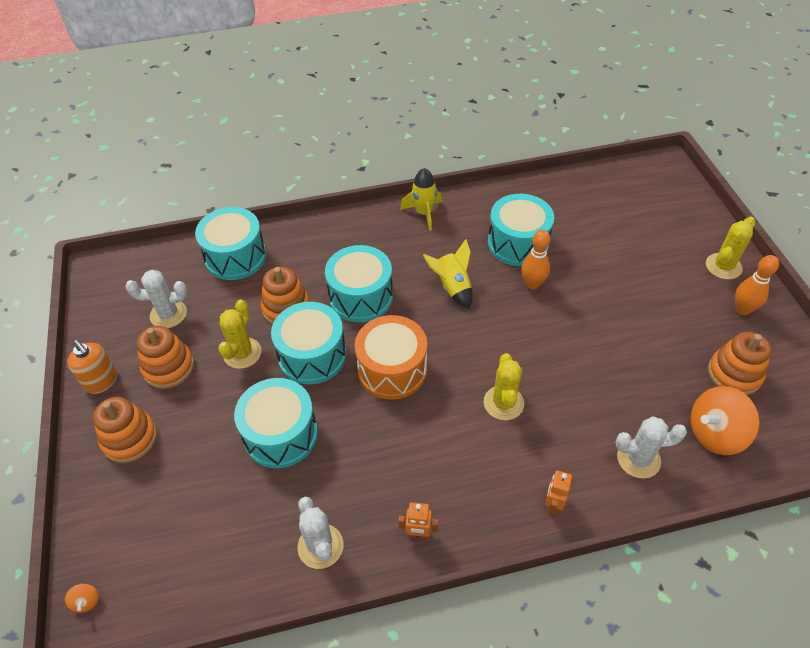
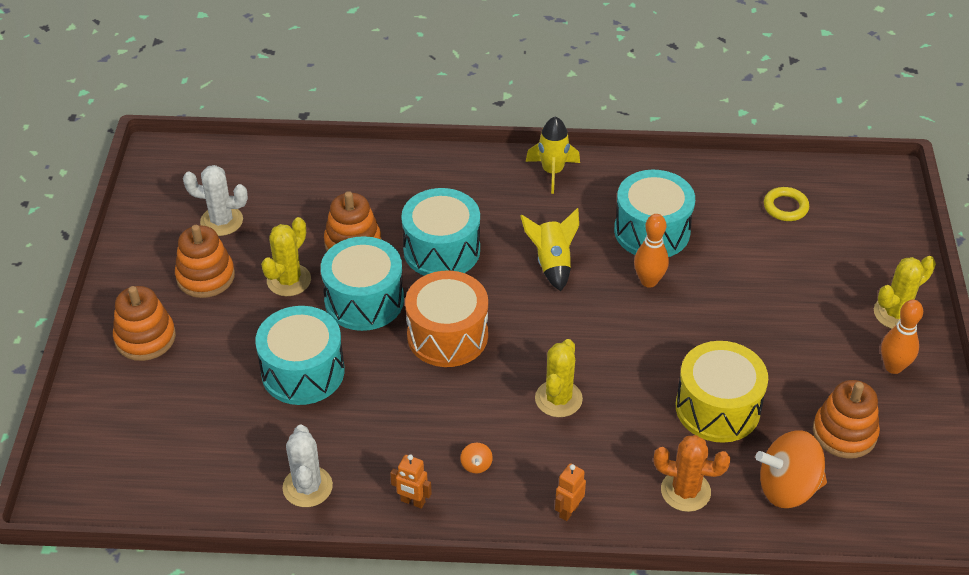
camera: 15 degrees right, 5 degrees down
(86, 601) = (63, 476): orange spinning top -> orange spinning top (476, 465)
(101, 381) = (132, 275): orange soap dispenser -> none
(235, 257) = (315, 174): turquoise drum -> none
(606, 202) = (785, 207): none -> yellow ring
(630, 378) = (717, 408): none -> yellow drum
(638, 459) = (685, 491): white cactus -> orange cactus

